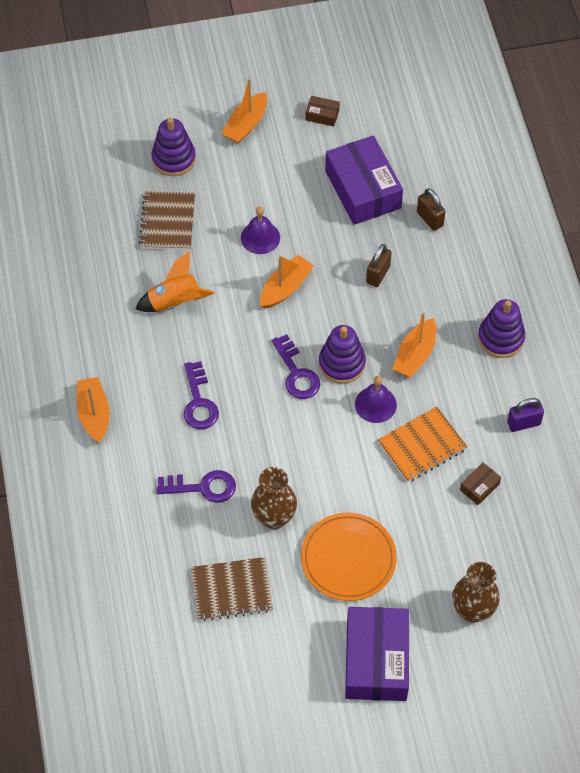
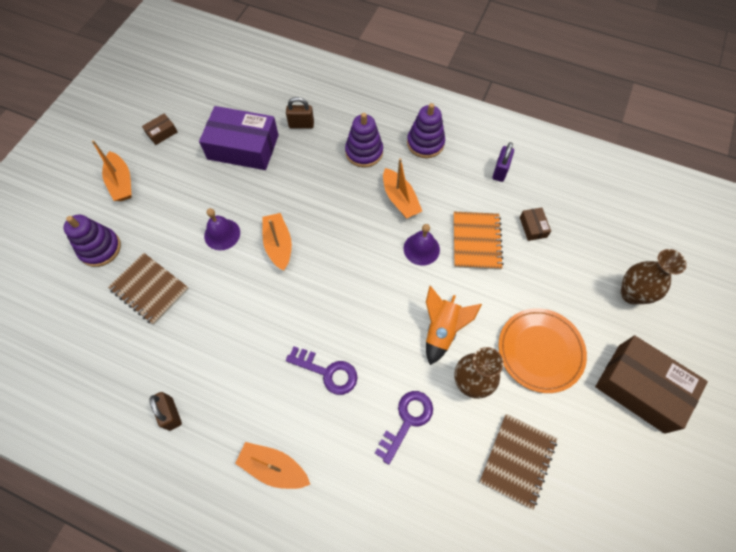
camera: 55 degrees left, 5 degrees up
(175, 302) = (224, 331): orange rocket -> orange rocket (442, 330)
(296, 373) = (356, 284): purple key -> none
(342, 363) = (371, 249): purple stacking toy -> purple stacking toy (364, 152)
(376, 660) = (641, 388): purple box -> brown box
(378, 274) = (318, 181): brown padlock -> brown padlock (171, 414)

